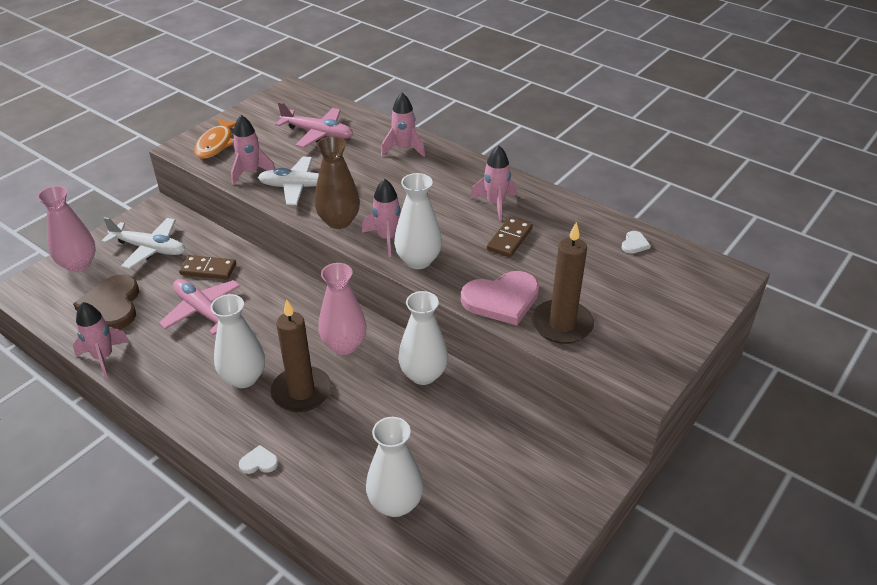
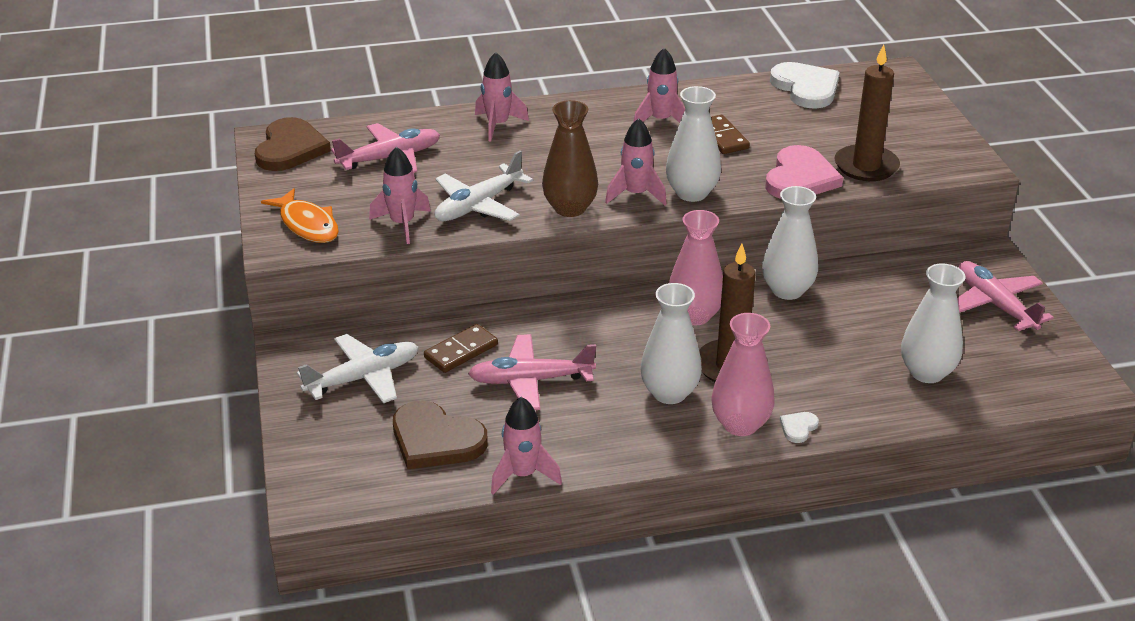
camera: 50 degrees left, 5 degrees down
(78, 264) = (319, 440): pink vase -> pink vase (740, 424)
(289, 100) = (290, 148): none -> brown heart
(534, 503) = (994, 304): none -> pink plane
(634, 244) = (806, 88): white heart -> white heart, size x2.28

